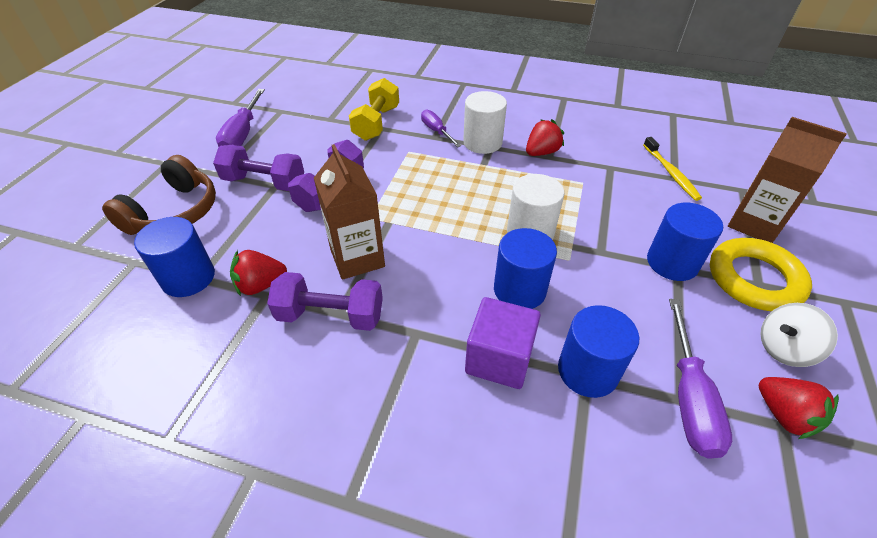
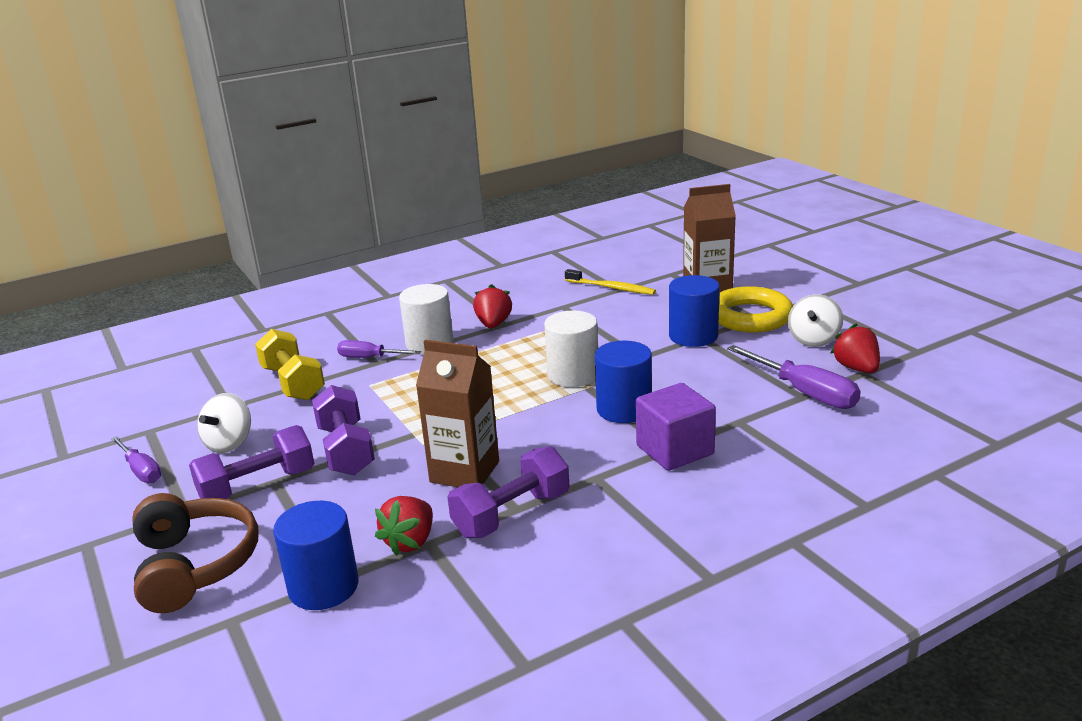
camera: 45 degrees left, 20 degrees down
(243, 134) = (141, 471): purple screwdriver -> purple screwdriver, size x0.63
(295, 144) = (229, 443): none -> white spinning top
(588, 371) = (735, 419): blue cylinder -> none
(784, 415) = (856, 368): red strawberry -> red strawberry turned 120 degrees counterclockwise

